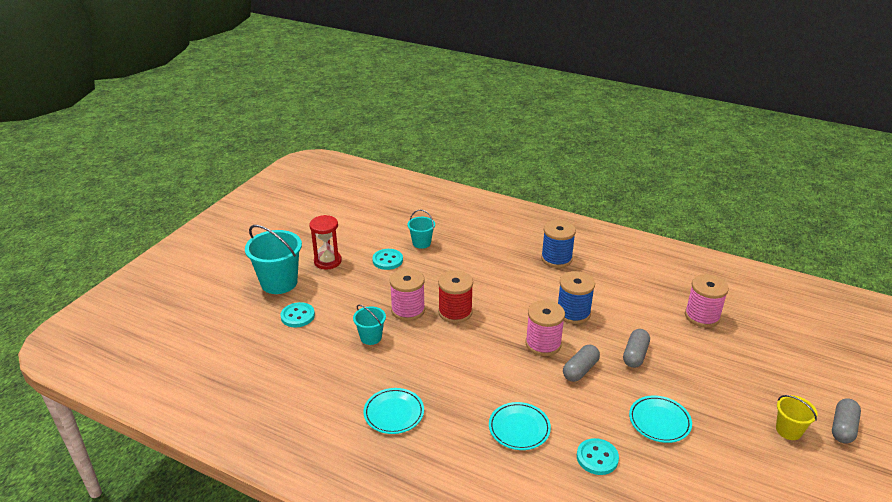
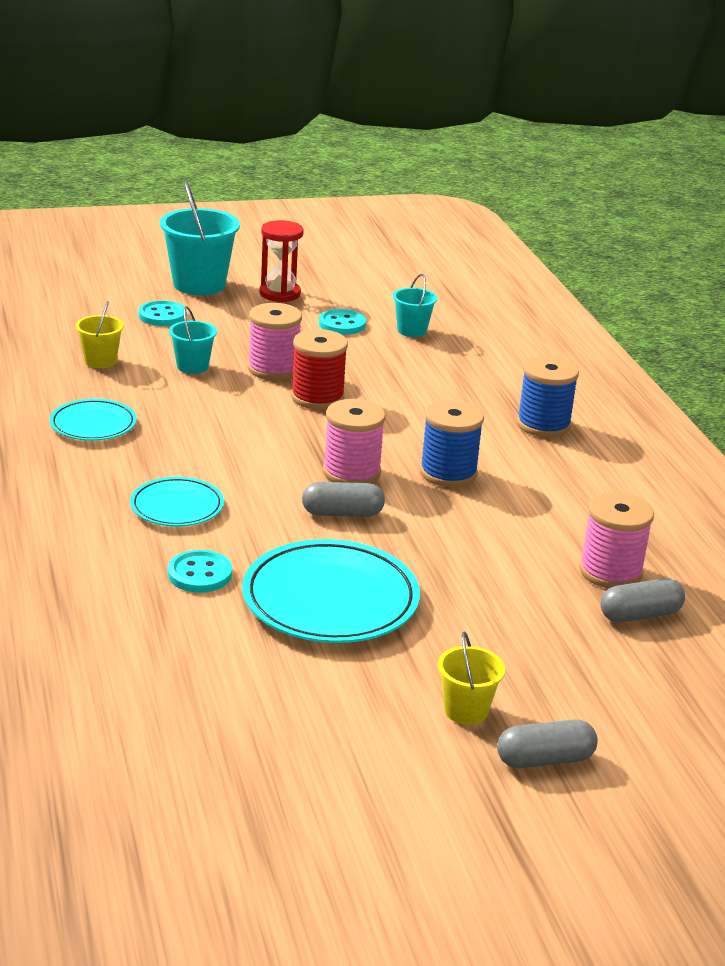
camera: 45 degrees right, 5 degrees down
(321, 369) = (100, 361): none -> yellow bucket
(635, 355) = (435, 543): grey capsule -> grey capsule (640, 615)
(659, 421) = (330, 599): turquoise plate -> turquoise plate, size x1.75

